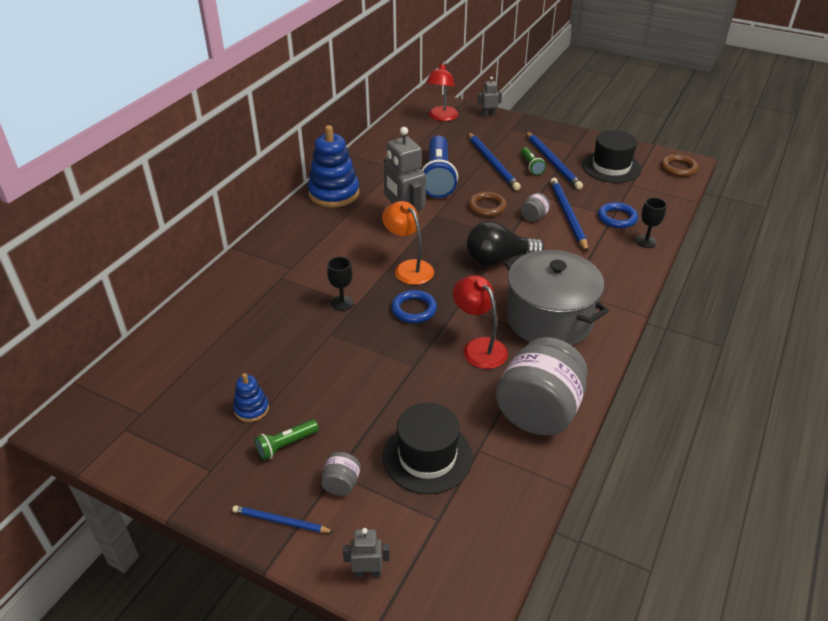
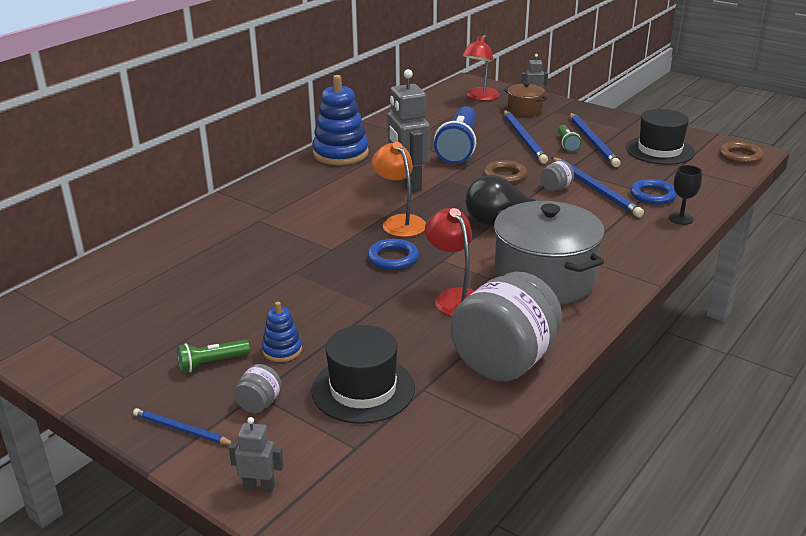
camera: 10 degrees right, 10 degrees down
(251, 409) = (187, 328): blue stacking toy -> blue stacking toy (282, 350)
(342, 303) = (316, 246): black goblet -> none
(484, 129) = (524, 110): none -> brown pot
(567, 215) = (595, 189): blue pencil -> blue pencil turned 150 degrees clockwise

